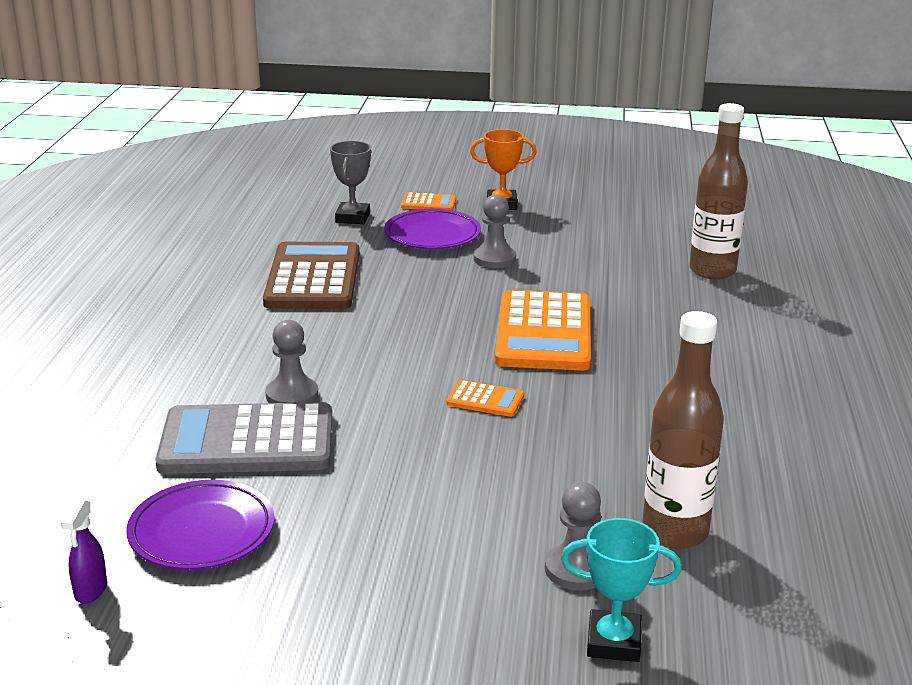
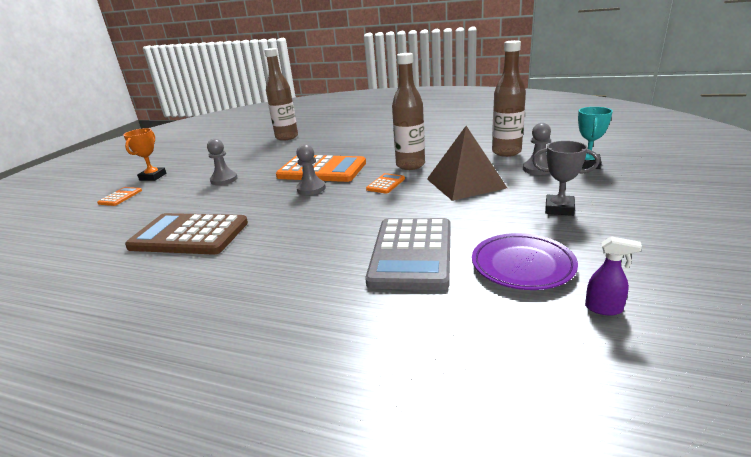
camera: 75 degrees left, 0 degrees up
(292, 395) = (356, 239): grey pawn -> grey pawn (311, 189)
(352, 217) = (106, 222): grey trophy -> grey trophy (559, 209)
(432, 235) = (170, 196): purple plate -> none
(494, 480) = (465, 183): none -> brown pyramid
(578, 417) = (410, 165): none -> brown bottle

